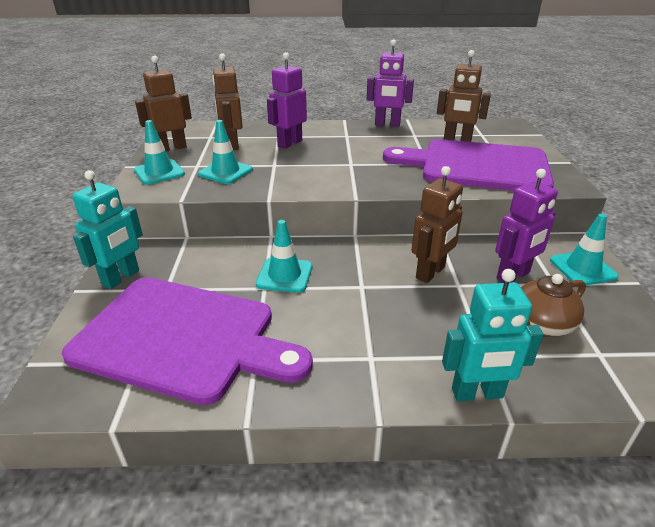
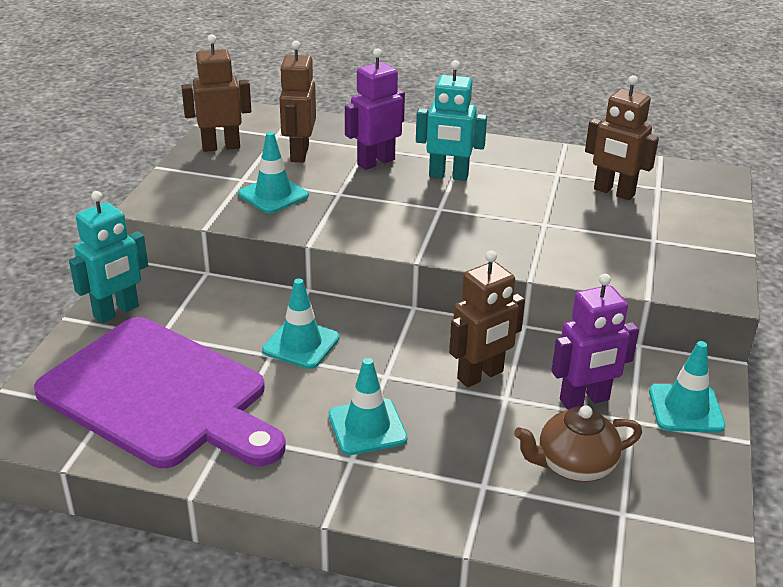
camera: 15 degrees right, 0 degrees up
(159, 172) = (193, 182): turquoise traffic cone -> turquoise traffic cone (367, 427)
(387, 124) = (530, 149): purple robot -> none
(477, 166) = (611, 240): purple cutting board -> none
(477, 393) = (446, 521): turquoise robot -> turquoise robot (448, 176)

